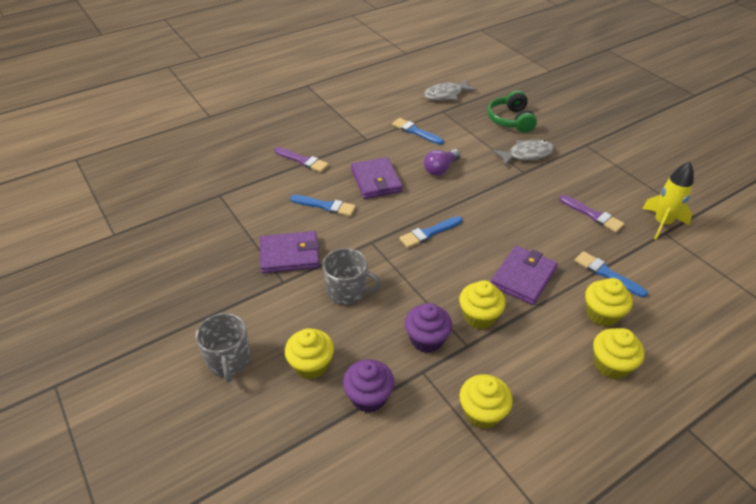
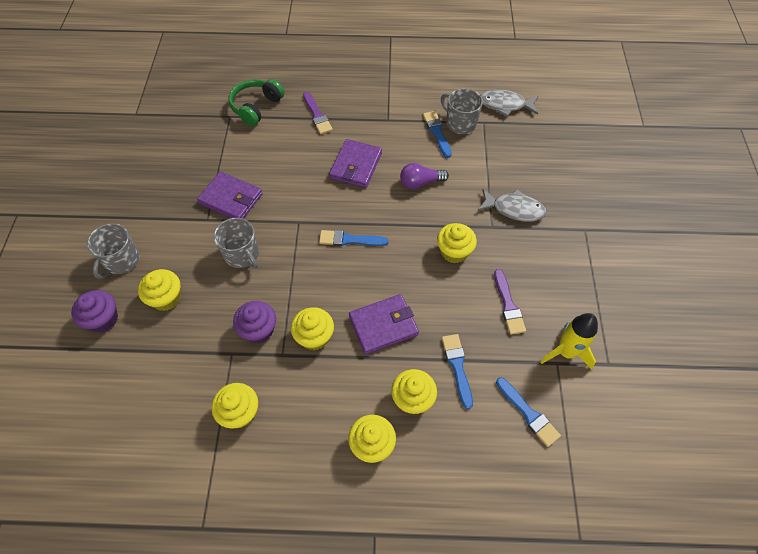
camera: 35 degrees right, 15 degrees up
(325, 206) = (295, 169): blue brush -> blue brush (528, 413)
(368, 397) = (179, 347): purple cupcake -> purple cupcake (103, 319)
(426, 119) = (460, 123): none -> grey mug
(511, 120) = (538, 164): green headphones -> green headphones (256, 107)
(517, 201) = (454, 252): none -> yellow cupcake

